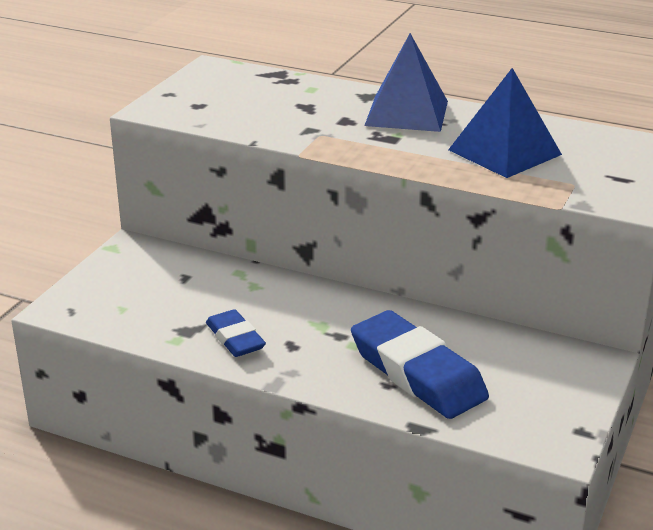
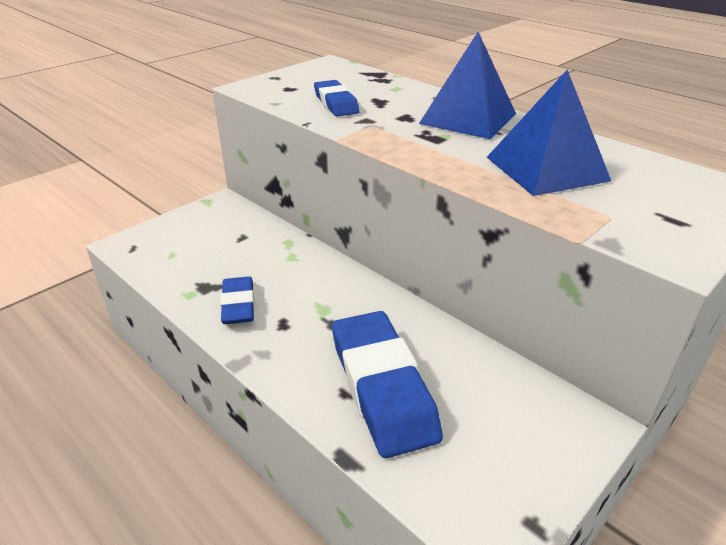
camera: 20 degrees right, 5 degrees up
(265, 116) = (336, 103): none -> blue eraser

